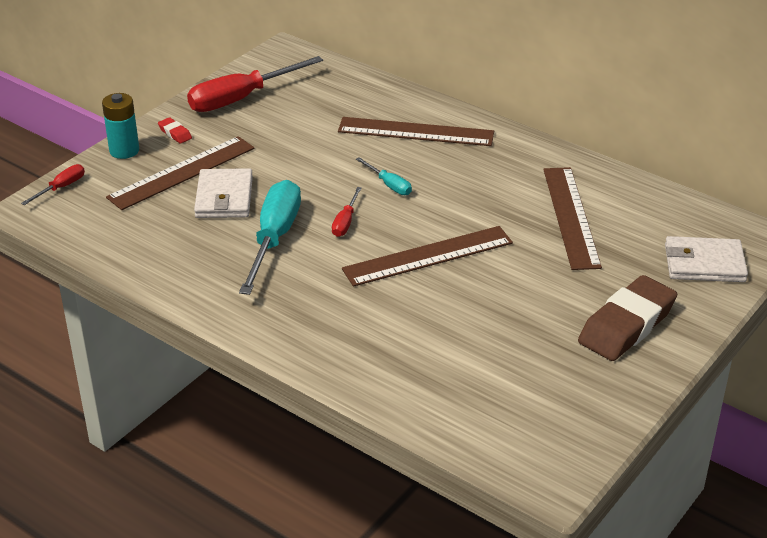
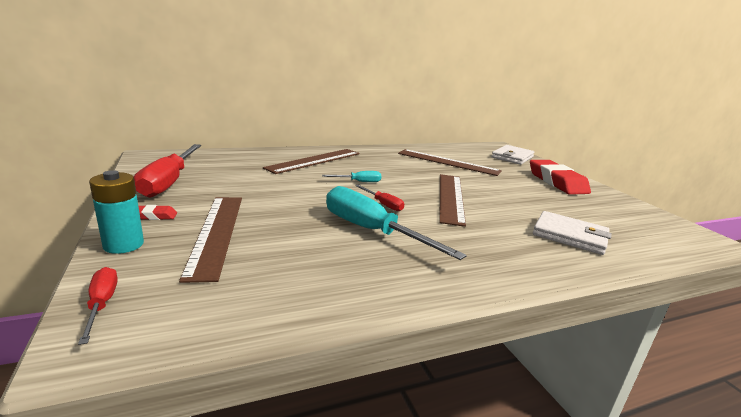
camera: 60 degrees left, 15 degrees down
(224, 197) = (285, 229): white wallet -> white wallet (570, 236)
(627, 325) = (556, 182): brown eraser -> red eraser

